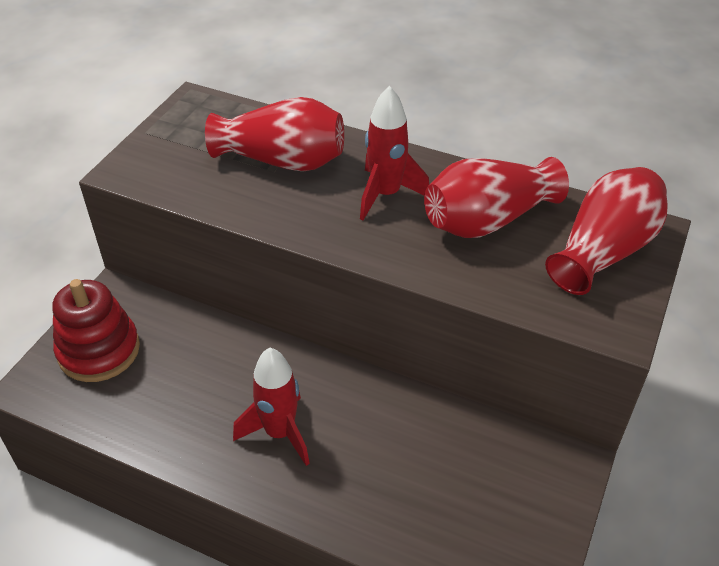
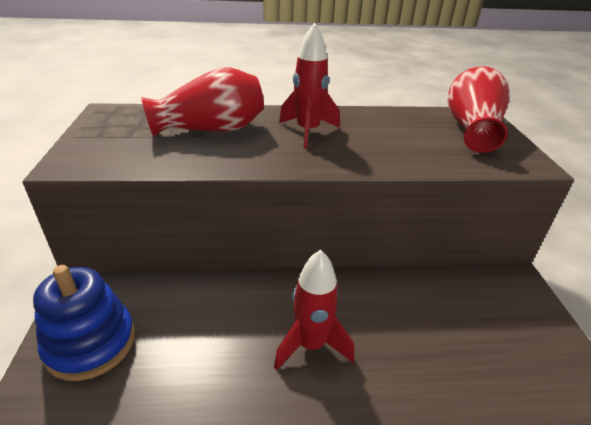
camera: 30 degrees left, 10 degrees down
(99, 350) = (91, 343): red stacking toy -> blue stacking toy
(487, 220) = (388, 130): red vase -> none

